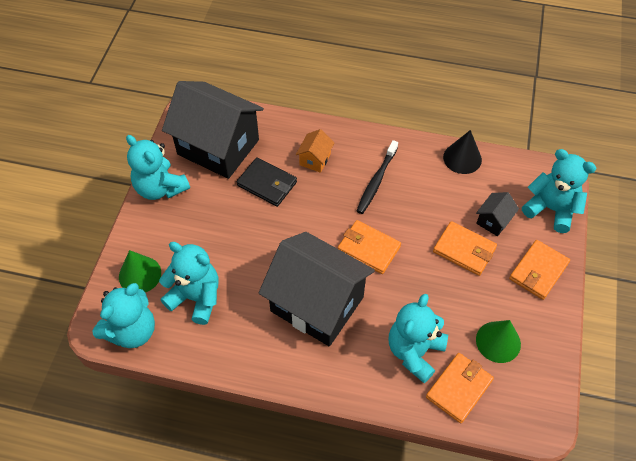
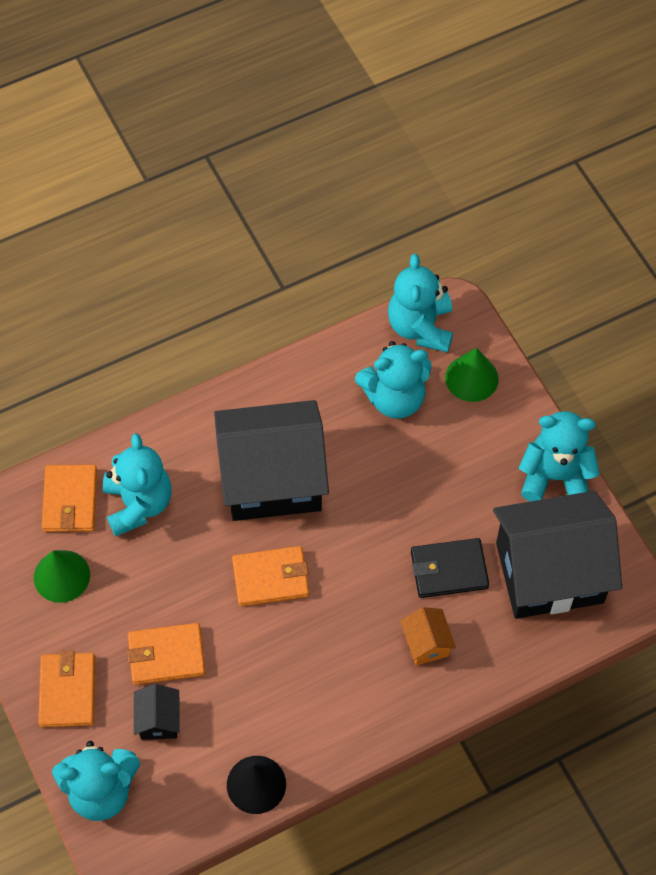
camera: 140 degrees right, 5 degrees up
(376, 181) = (331, 669): black toothbrush -> none

